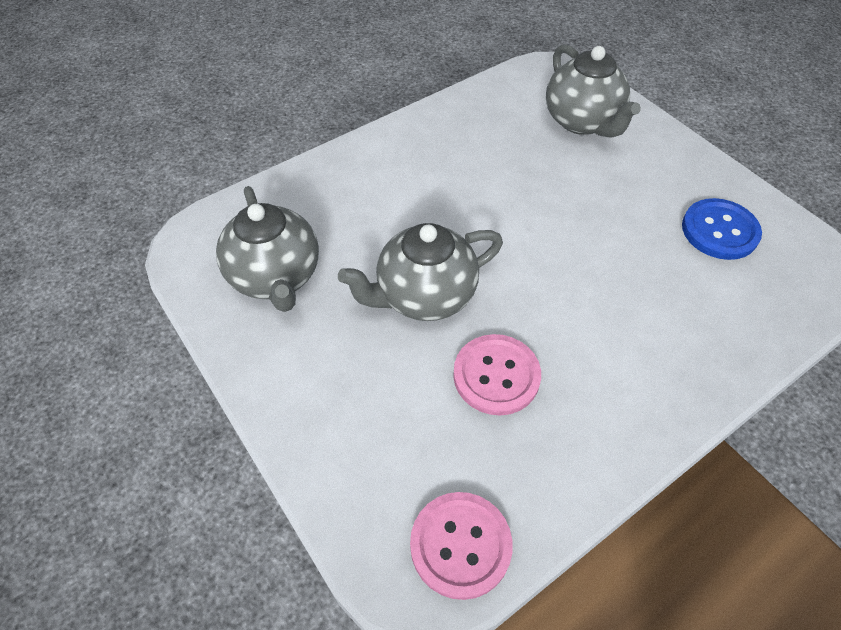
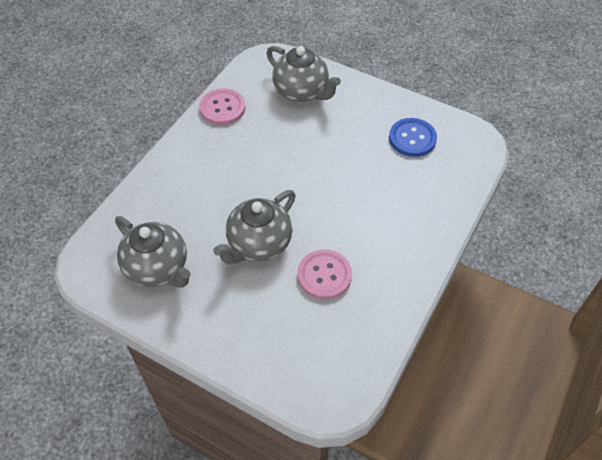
camera: 25 degrees left, 0 degrees up
(460, 545) = (348, 374): pink button -> pink button (222, 108)

